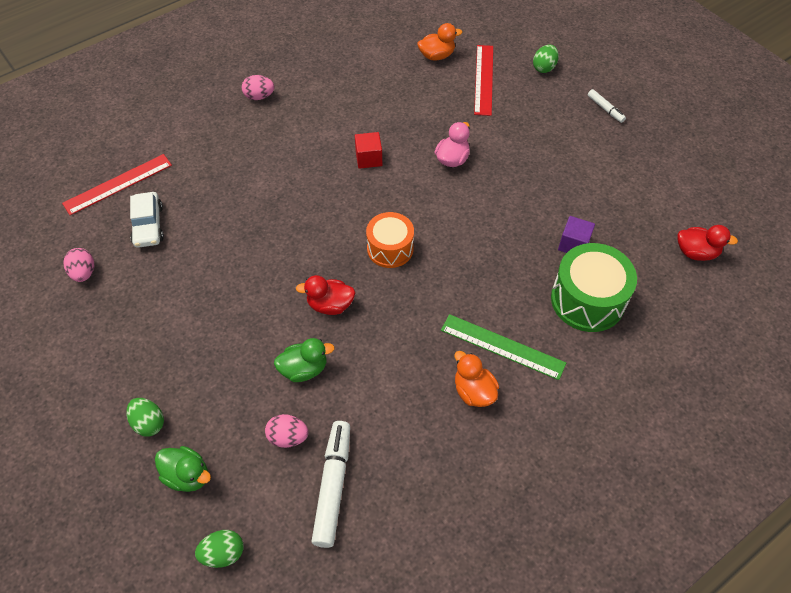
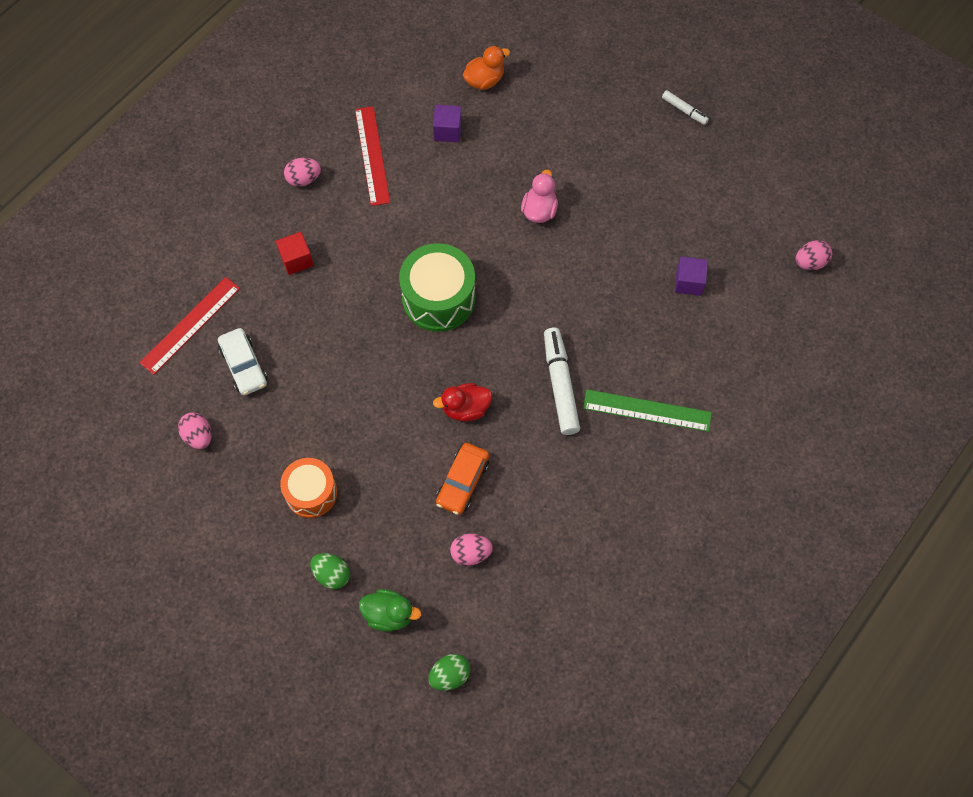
camera: 15 degrees left, 10 degrees up
(304, 369) = (463, 482): green duck -> orange car
(333, 486) = (528, 588): white marker -> white marker (560, 384)
(368, 158) = (450, 230): red cube -> red cube (296, 260)
(390, 248) = (506, 331): orange drum -> orange drum (311, 493)
(393, 85) = (447, 131): none -> purple cube
(473, 391) = (632, 463): orange duck -> none
(484, 79) = (545, 101): red ruler -> red ruler (372, 155)
(544, 68) = (606, 70): green egg -> none
(587, 300) = (716, 341): green drum -> green drum (438, 298)
(696, 252) = (810, 262): red duck -> pink egg

